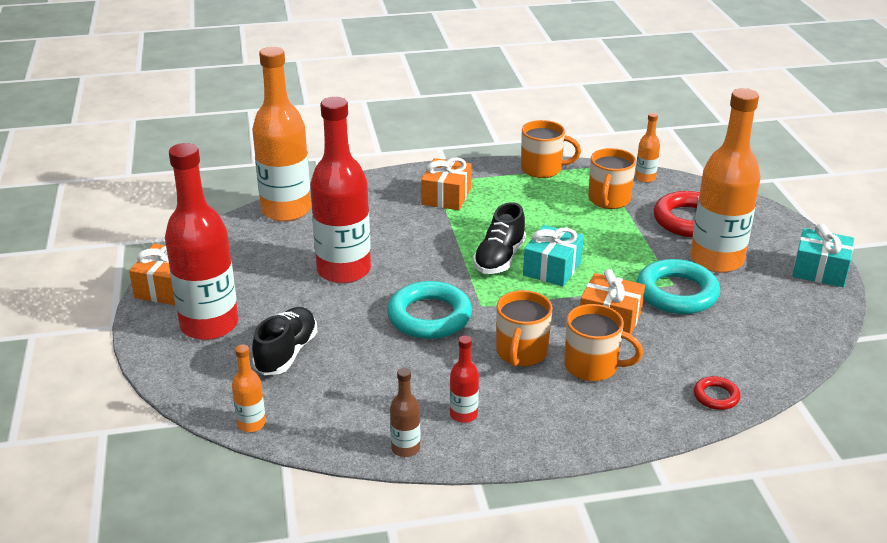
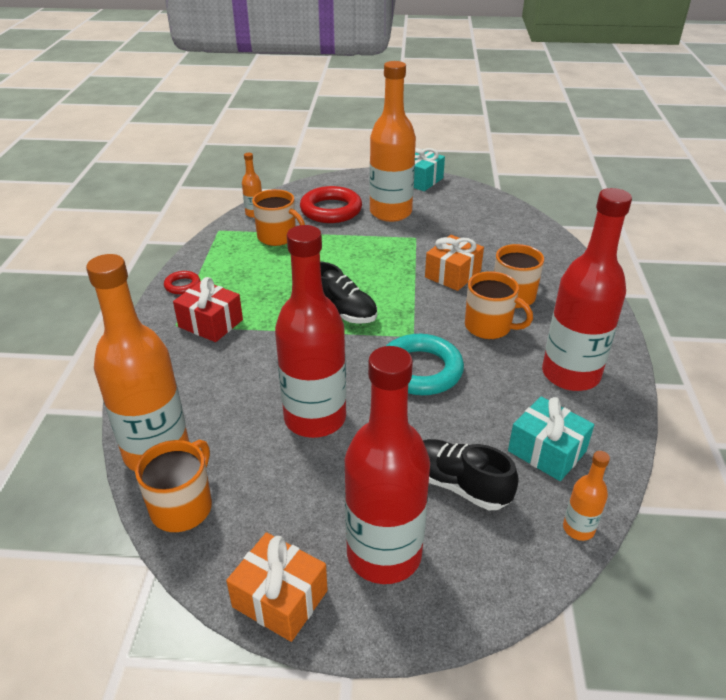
camera: 75 degrees left, 5 degrees up
(405, 448) = (616, 417): brown bottle -> none
(446, 196) = (210, 323): orange gift -> red gift
(463, 414) = (570, 374): red bottle -> red bottle, size x2.30
(542, 169) = (201, 258): orange mug -> orange mug (183, 507)
(552, 268) = (370, 286): turquoise gift -> turquoise gift (547, 451)
(677, 293) = (428, 238): turquoise ring -> none
(716, 396) = (556, 252): red ring -> red ring (182, 285)

